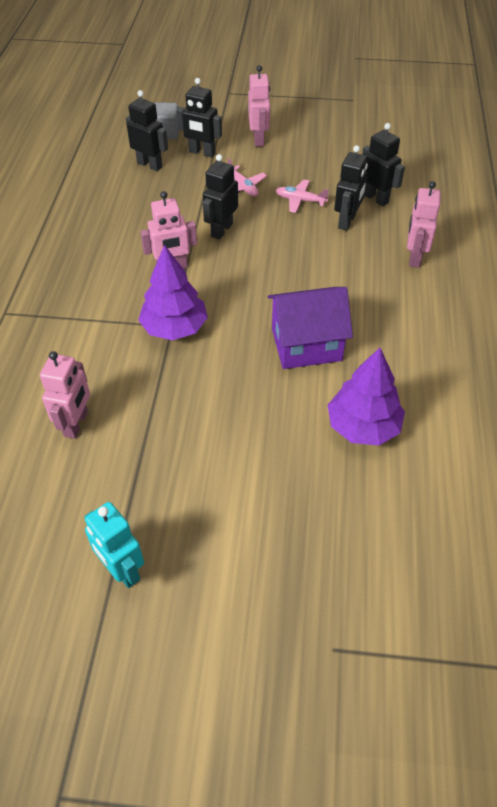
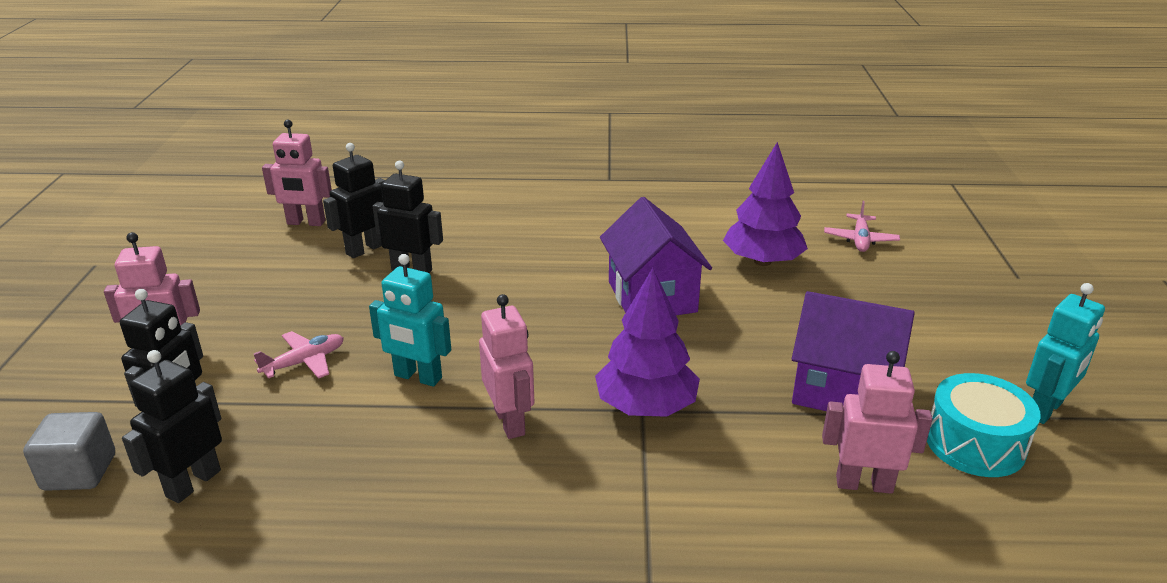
camera: 95 degrees left, 20 degrees down
(97, 502) = (975, 443): none -> turquoise drum
(172, 438) = (842, 390): none -> purple house
(221, 230) = (417, 377): black robot -> turquoise robot
(300, 200) = (355, 307): pink plane -> pink plane (860, 240)
(414, 257) = (488, 227): pink robot -> pink robot (306, 223)

